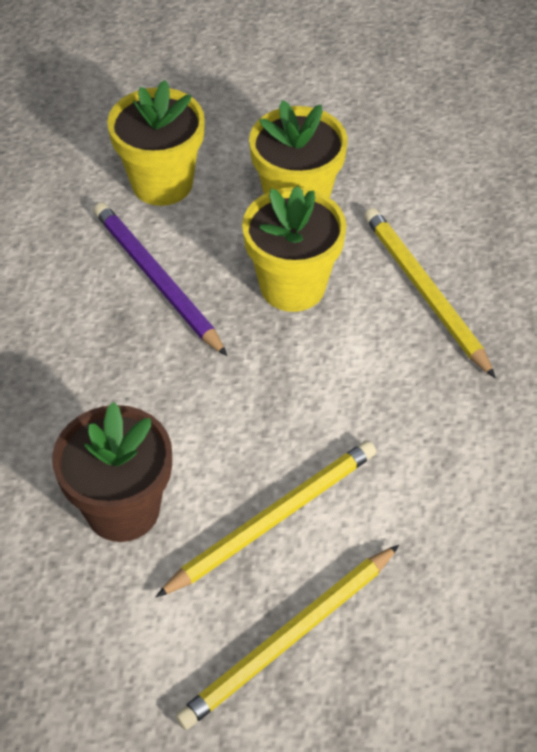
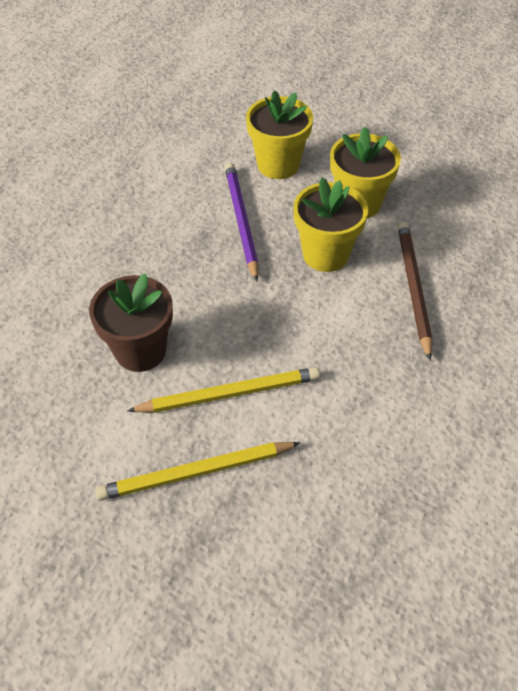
camera: 25 degrees right, 0 degrees up
(424, 292) = (413, 288): yellow pencil -> brown pencil

